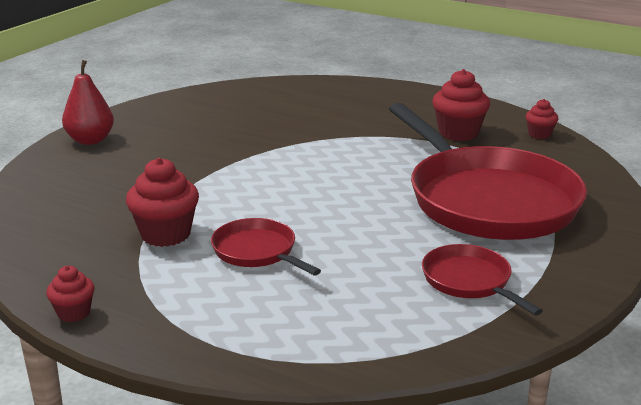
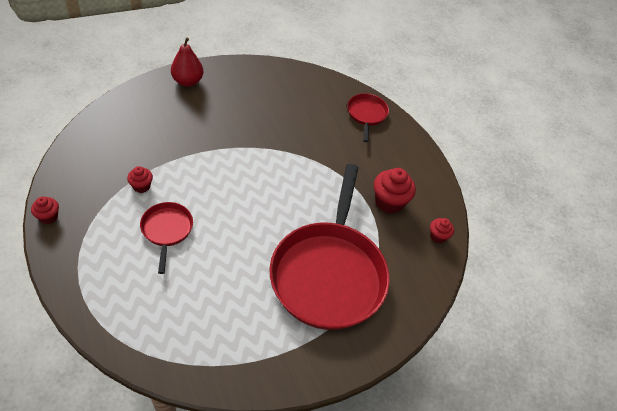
camera: 30 degrees right, 25 degrees up
(165, 234) = (141, 186): red cupcake -> red cupcake, size x0.56
(469, 281) = (238, 330): red pan -> red pan (366, 114)

